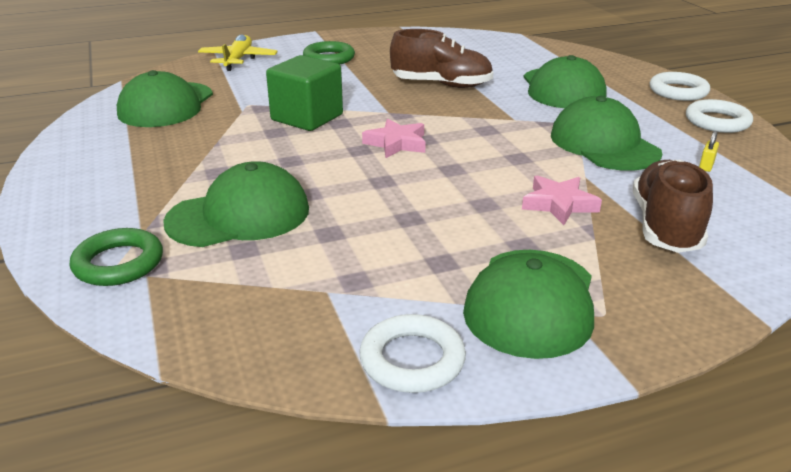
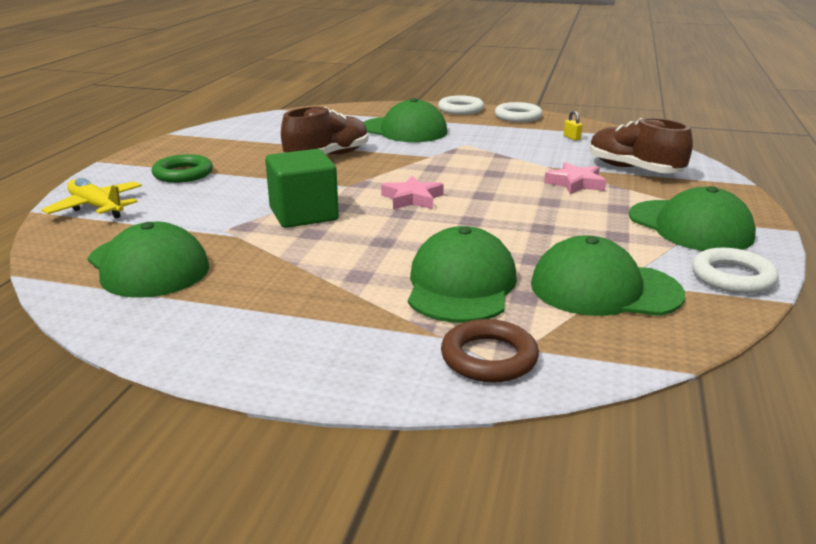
camera: 55 degrees left, 5 degrees down
(118, 263) = (489, 357): green ring -> brown ring
(604, 144) = (507, 148): green cap -> green cap (604, 289)

